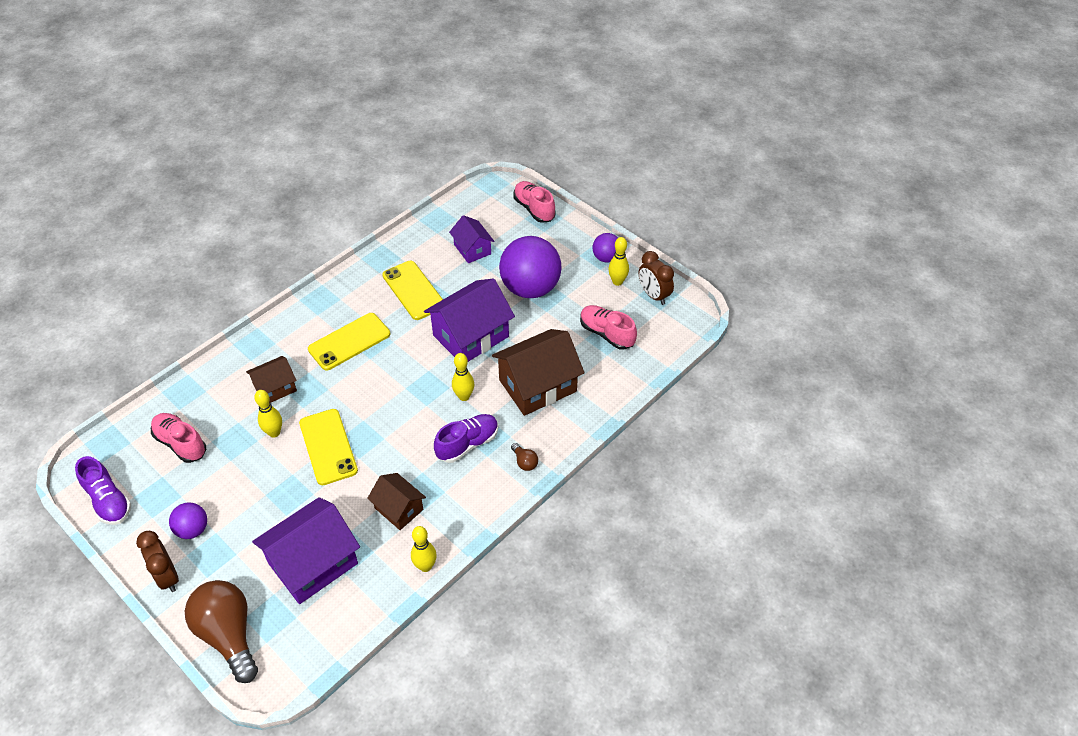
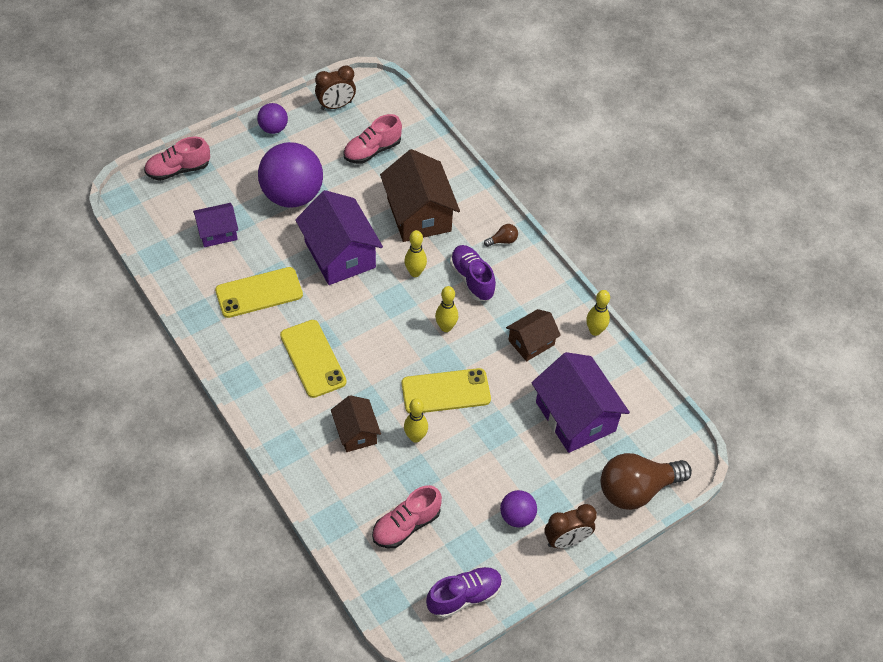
camera: 80 degrees left, 5 degrees up
(617, 282) = (309, 127): yellow bowling pin -> yellow bowling pin (446, 327)

